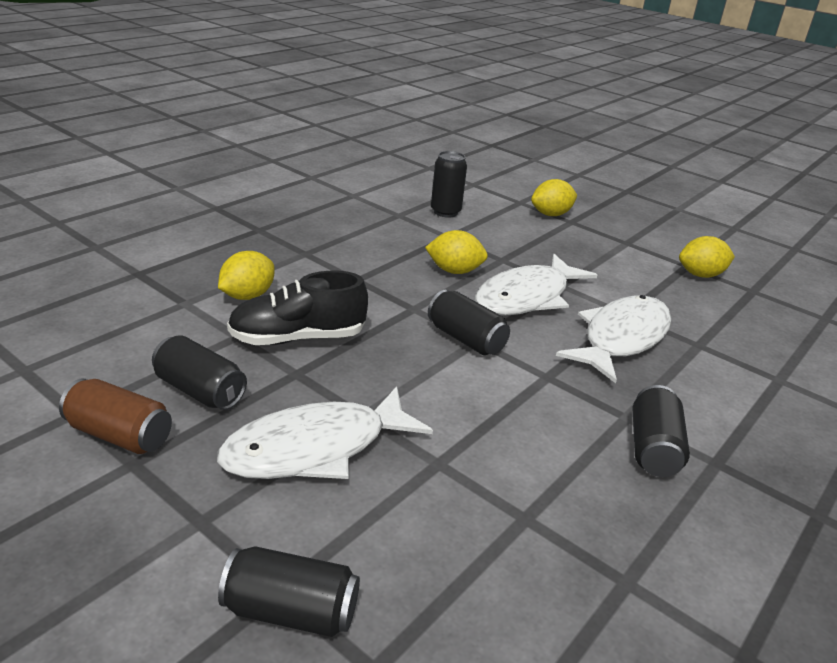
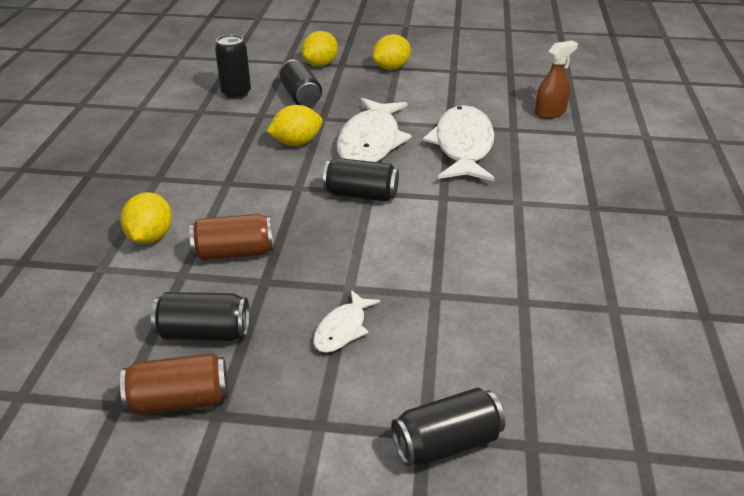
camera: 30 degrees left, 5 degrees up
(298, 338) = (234, 253): black shoe -> brown can
(315, 448) = (342, 329): white fish -> white fish, size x0.50
(653, 448) = (552, 216): black can -> black can (301, 97)
(700, 275) = (468, 74): yellow lemon -> yellow lemon (391, 68)
(762, 345) = (550, 112): none -> brown spray bottle

